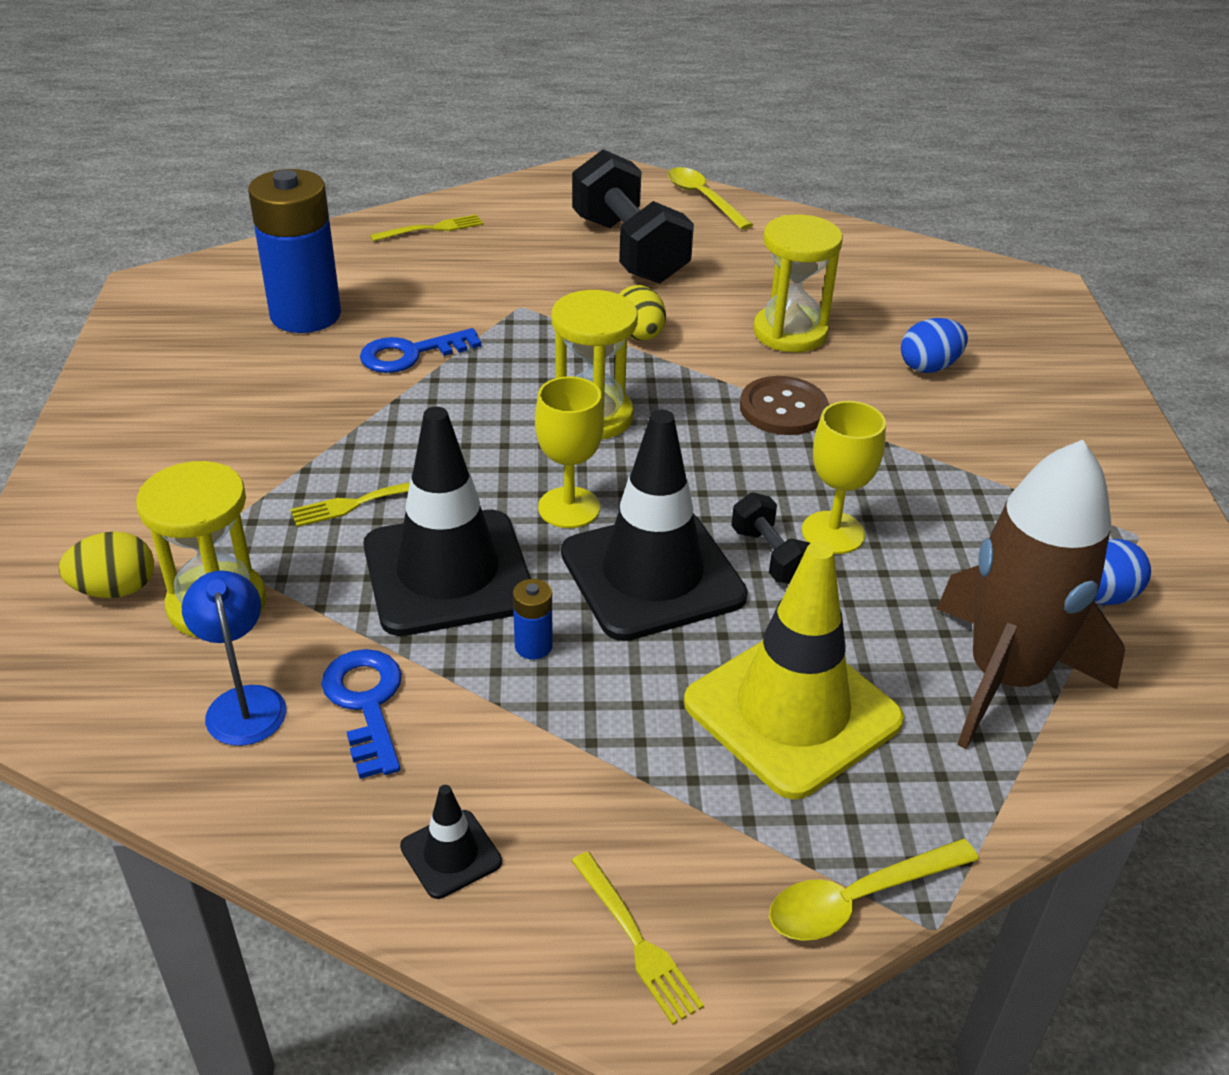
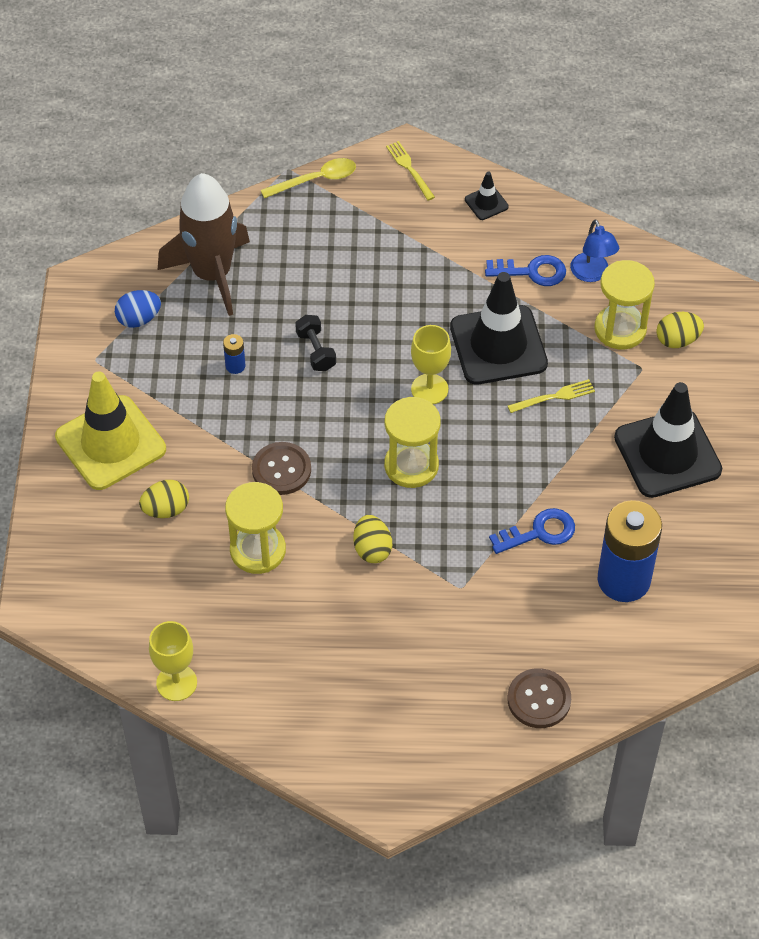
camera: 175 degrees left, 15 degrees up
(366, 703) = (532, 272): blue key -> blue key turned 75 degrees counterclockwise
(432, 229) = (539, 699): yellow fork -> brown button
(533, 646) = (451, 299): blue battery -> blue battery (235, 366)
(629, 250) = (369, 663): black dumbbell -> none
(652, 575) = (384, 340): black traffic cone -> black traffic cone (667, 454)
(703, 198) = (293, 747): yellow spoon -> none
(792, 711) = (324, 260): yellow traffic cone -> yellow traffic cone (110, 443)
(833, 533) = (275, 366): yellow goblet -> yellow goblet (176, 683)
(929, 367) = (166, 509): blue egg -> yellow egg

